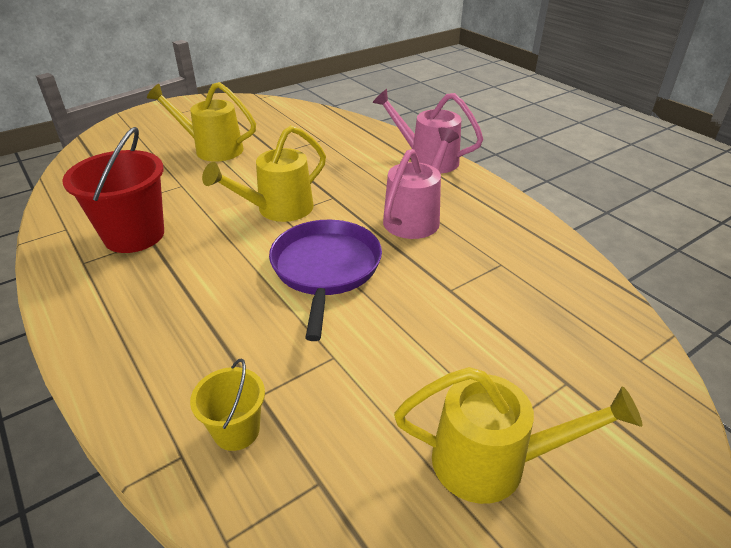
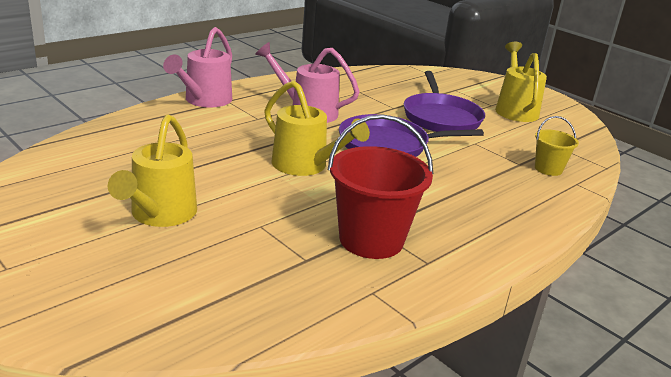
camera: 100 degrees left, 10 degrees down
(425, 336) = (441, 117): none -> purple pan

